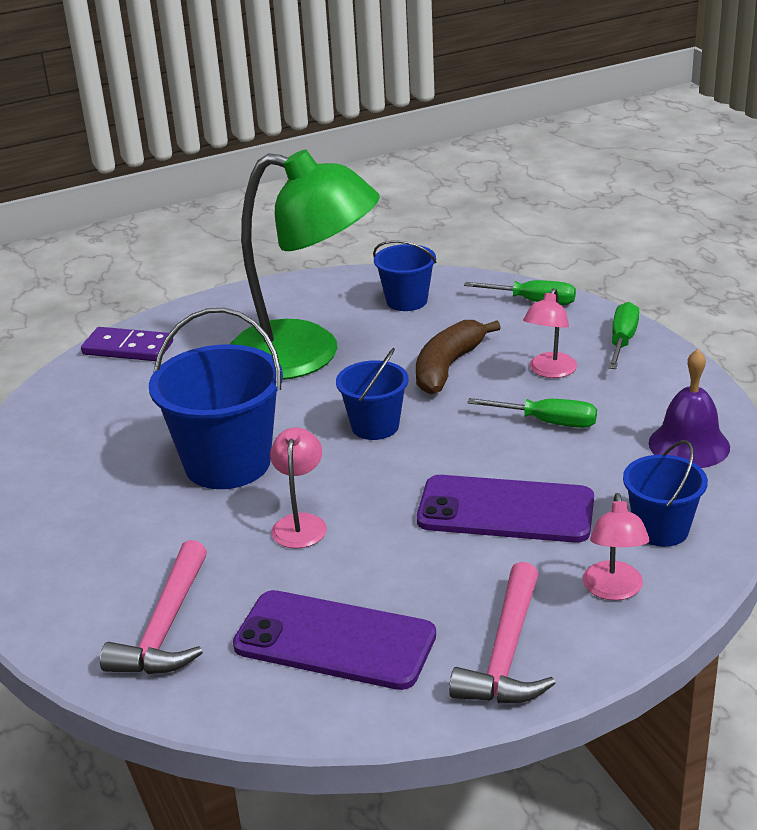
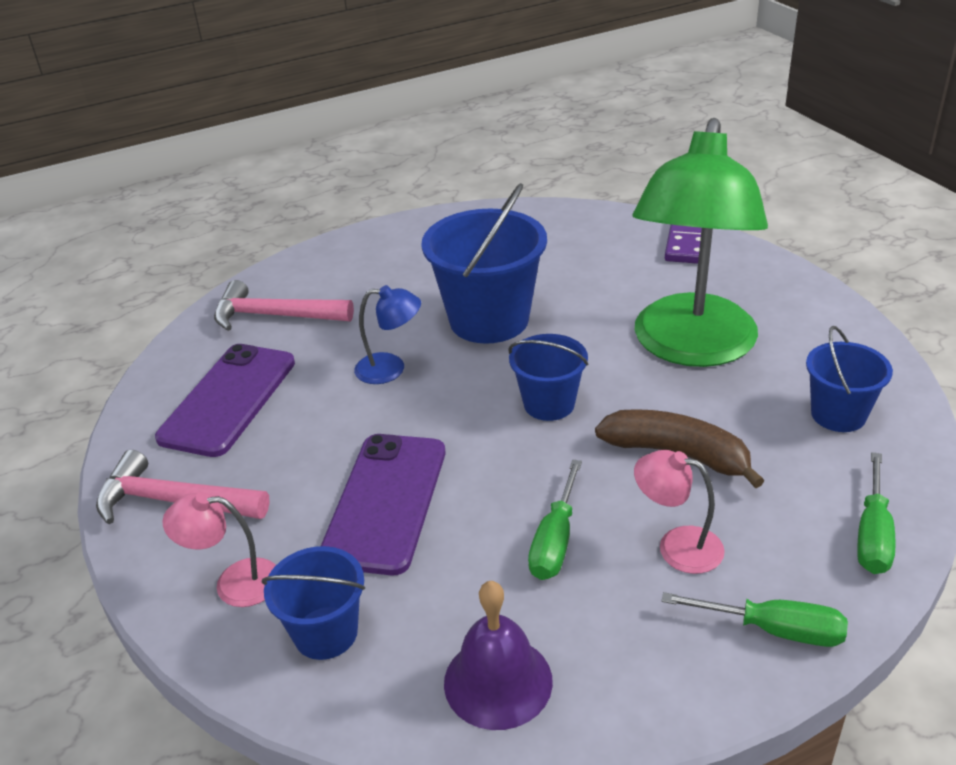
camera: 90 degrees right, 5 degrees up
(300, 523) = (391, 369): pink lamp -> blue lamp

